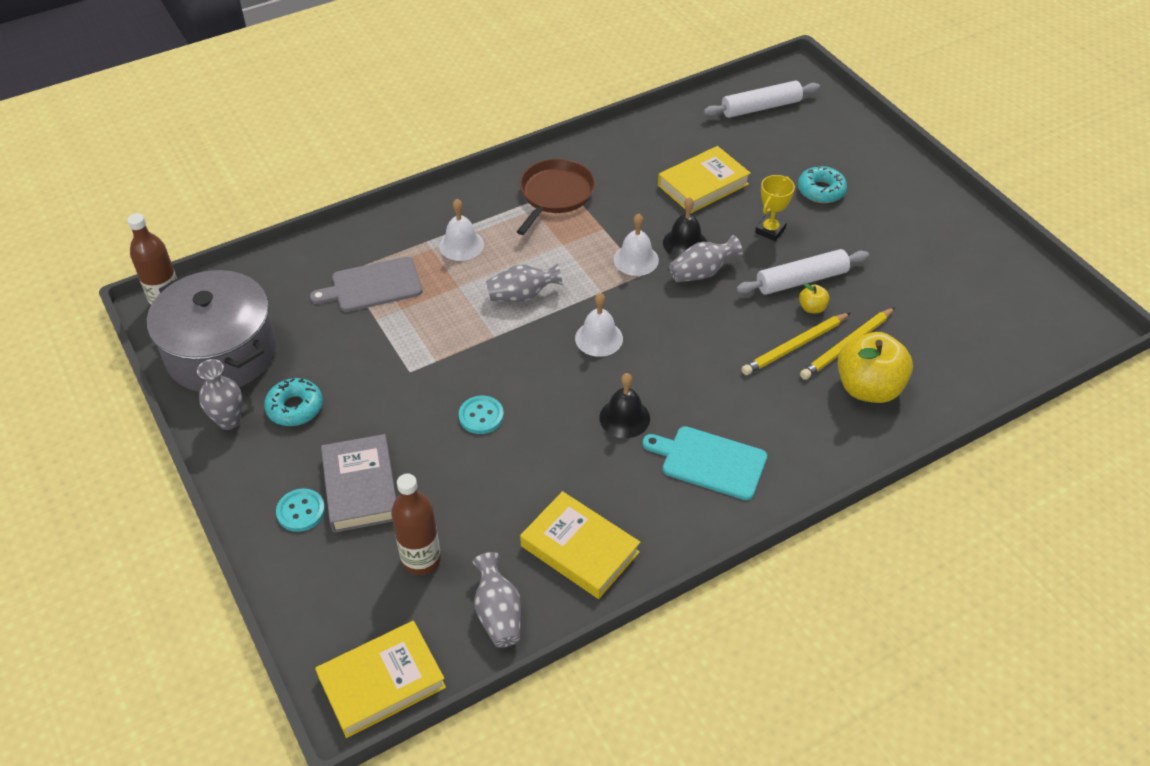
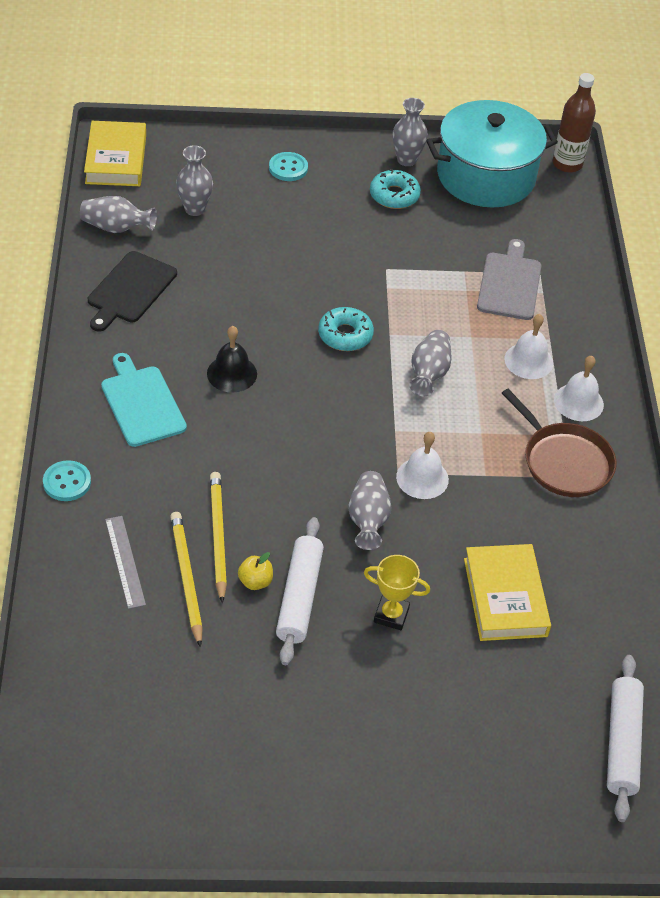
camera: 115 degrees right, 0 degrees up
(221, 353) = (486, 176): grey pot -> turquoise pot
(361, 487) = (285, 202): grey book -> none
(421, 559) = (194, 209): brown bottle -> grey vase
(481, 416) = (304, 290): turquoise button -> turquoise button (67, 482)
(580, 549) = (130, 290): yellow book -> black cutting board
(599, 338) = (336, 400): white bell -> white bell (578, 402)
(685, 243) = (420, 529): black bell -> none
(710, 462) = (142, 403): turquoise cutting board -> turquoise cutting board turned 75 degrees counterclockwise
(770, 230) = (391, 615): yellow trophy -> yellow trophy turned 45 degrees counterclockwise
(821, 190) = (426, 706): turquoise donut -> turquoise donut (345, 335)
(868, 388) = (125, 561): yellow apple -> grey ruler

